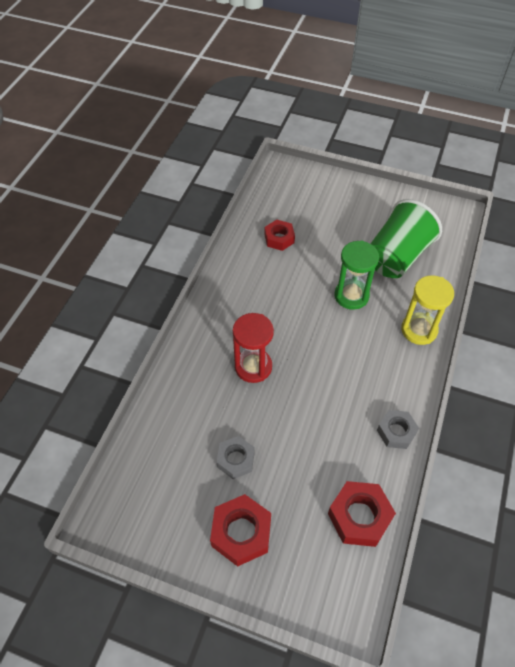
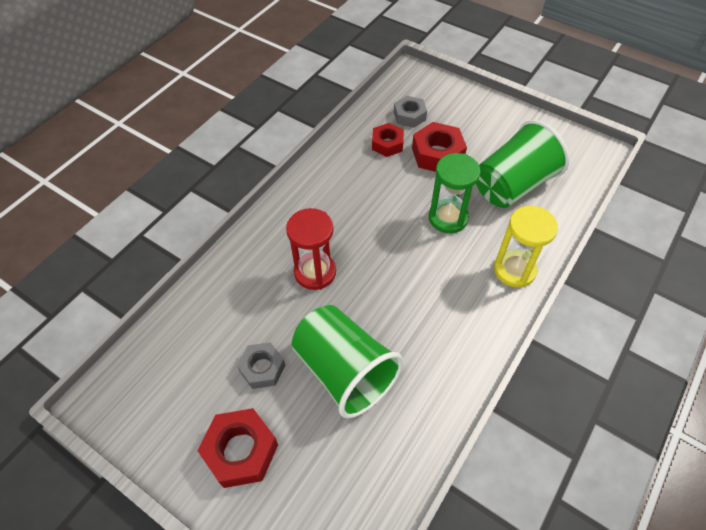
camera: 15 degrees right, 0 degrees up
(306, 446) = (345, 371): none -> green cup
(359, 517) = (379, 466): red nut -> red nut (437, 154)
(396, 432) = (453, 379): grey nut -> grey nut (409, 116)

